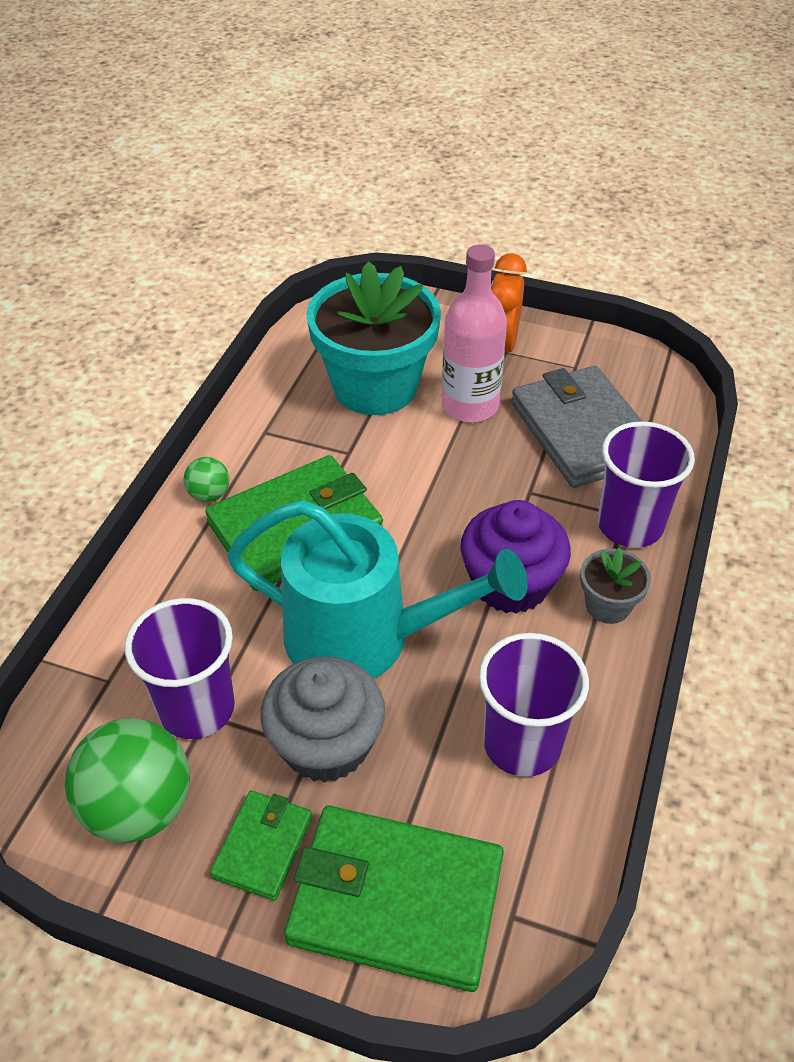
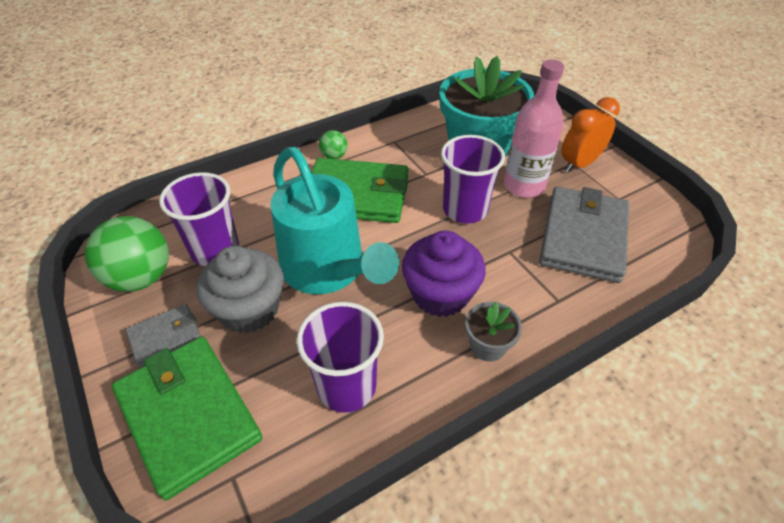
camera: 40 degrees right, 0 degrees up
(263, 846) = (165, 337): green wallet -> grey wallet
(630, 525) = (556, 309): purple cup -> purple cup (465, 209)

